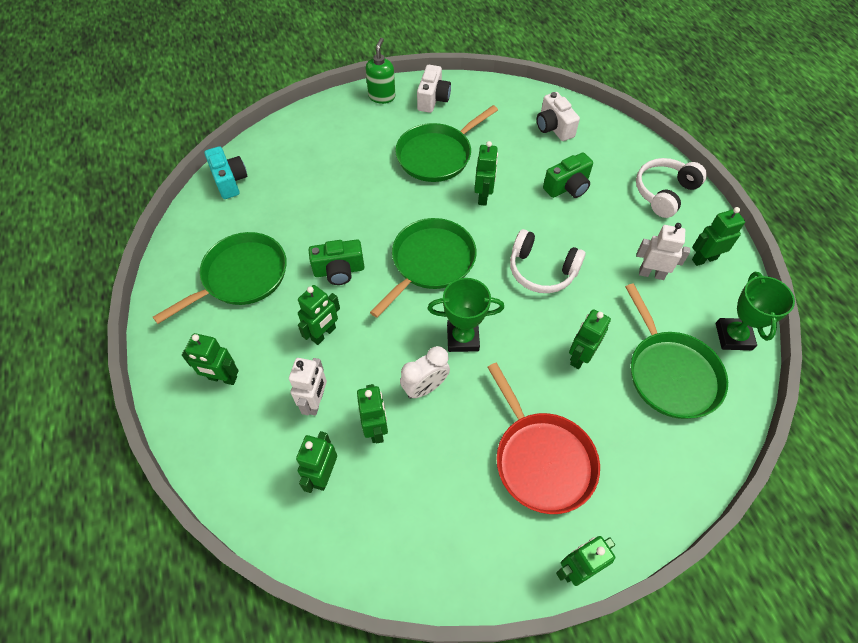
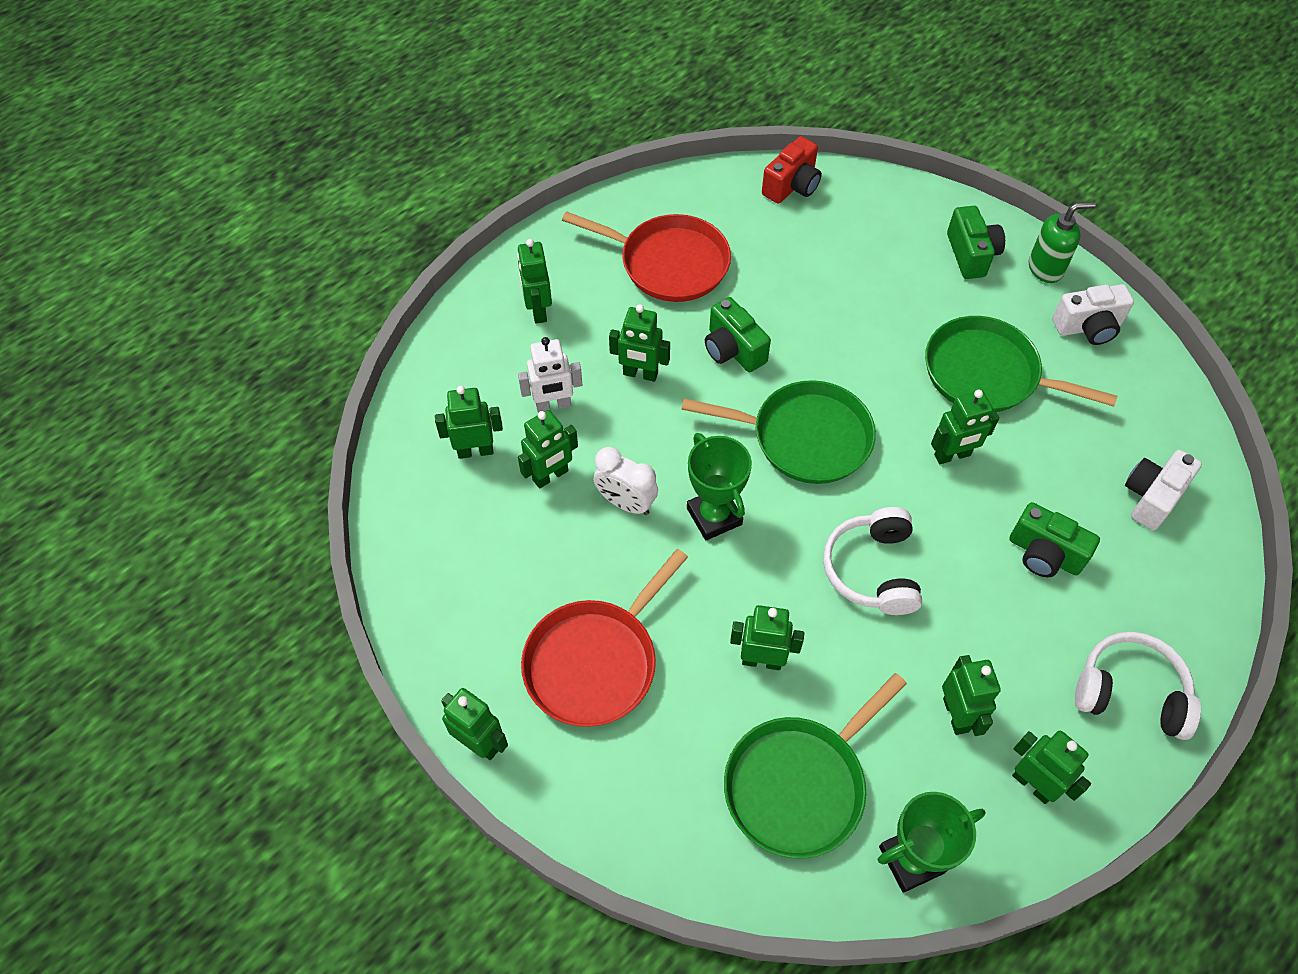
camera: 65 degrees right, 0 degrees up
(230, 181) = (792, 186): turquoise camera -> red camera
(241, 276) = (669, 263): green pan -> red pan
(349, 122) = (971, 254): none -> green camera
(651, 274) = (956, 715): white robot -> green robot

